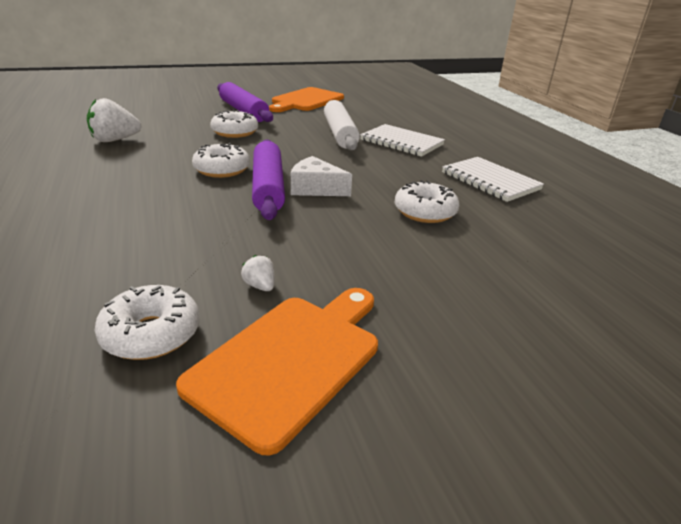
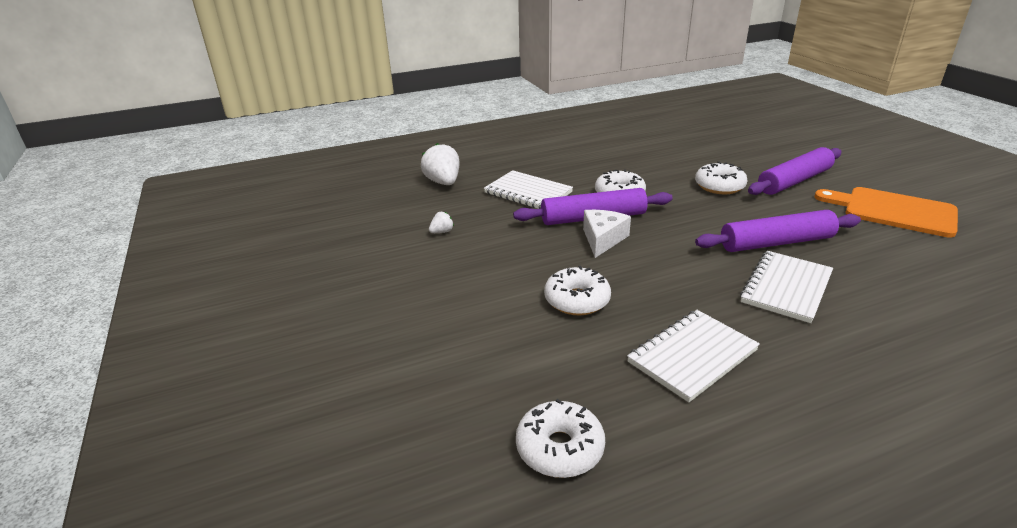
camera: 90 degrees right, 0 degrees up
(115, 140) = (652, 146): white strawberry -> white strawberry (443, 182)
(151, 334) = (397, 209): white donut -> white donut (560, 448)
(179, 216) = (528, 193): none -> white notebook
(290, 360) = (371, 248): orange cutting board -> none
(340, 134) = (776, 243): white rolling pin -> purple rolling pin

